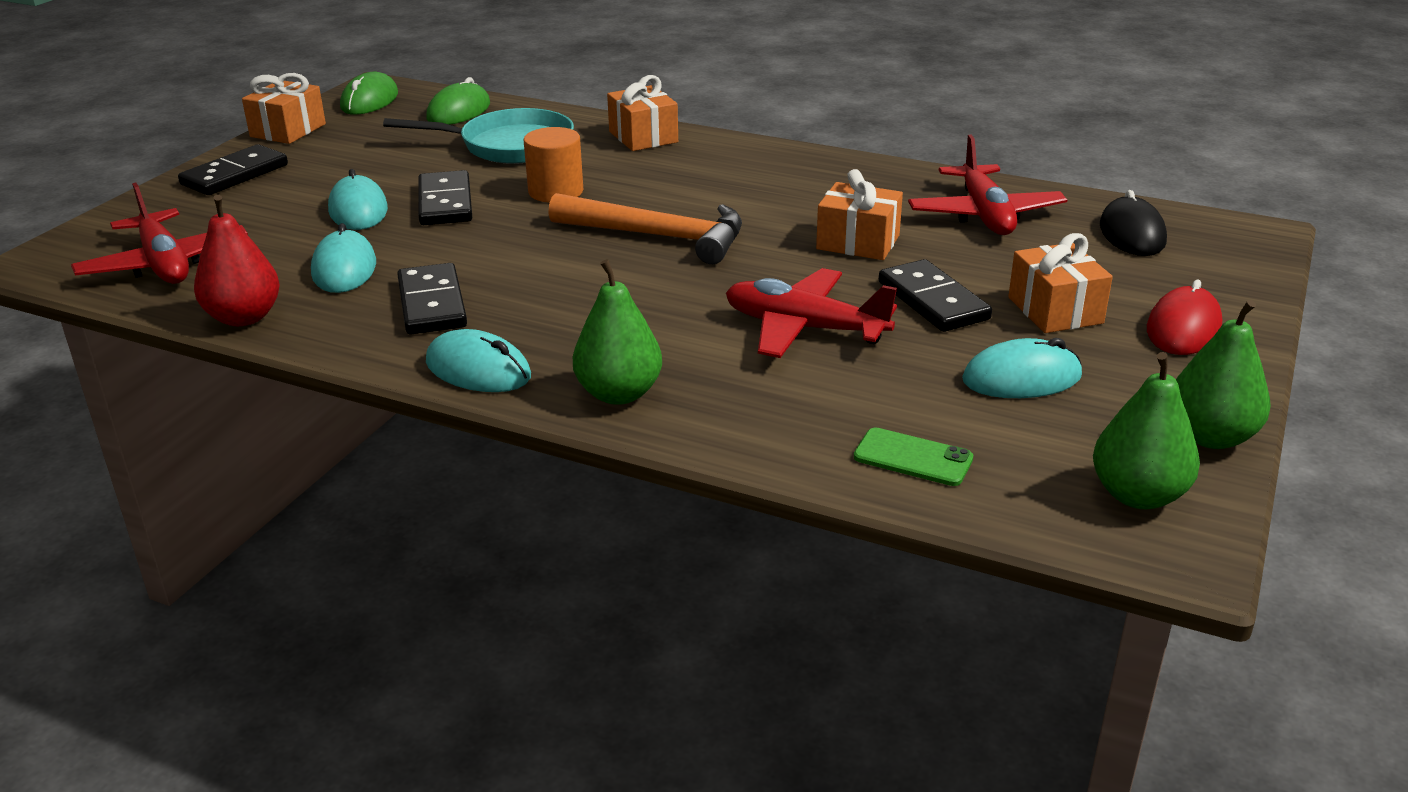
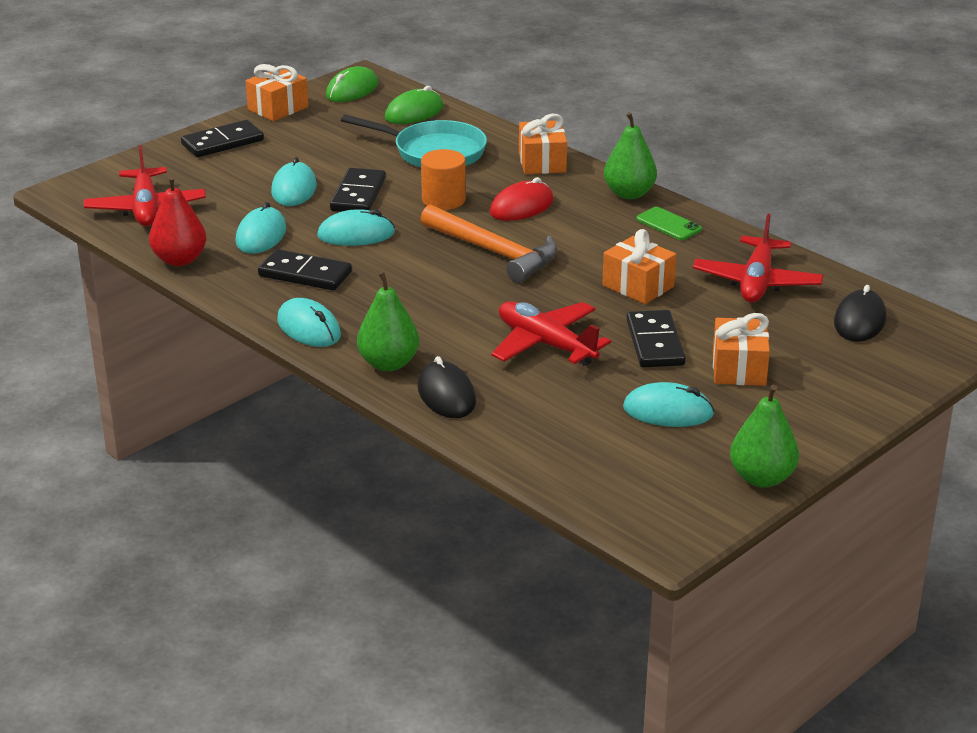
camera: 20 degrees right, 0 degrees up
(431, 304) = (305, 274): black domino -> black domino turned 75 degrees counterclockwise
(471, 246) = (356, 234): none -> turquoise mouse
(726, 418) = (446, 395): none -> black mouse
(913, 458) = (547, 446): green phone -> green phone (668, 224)
(1138, 495) = (674, 502): green pear -> green pear (629, 194)
(1183, 328) = (822, 401): red mouse -> red mouse (521, 207)

